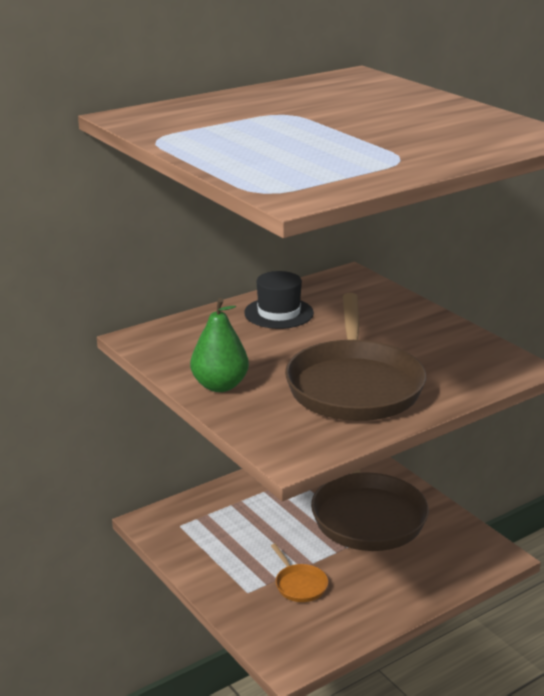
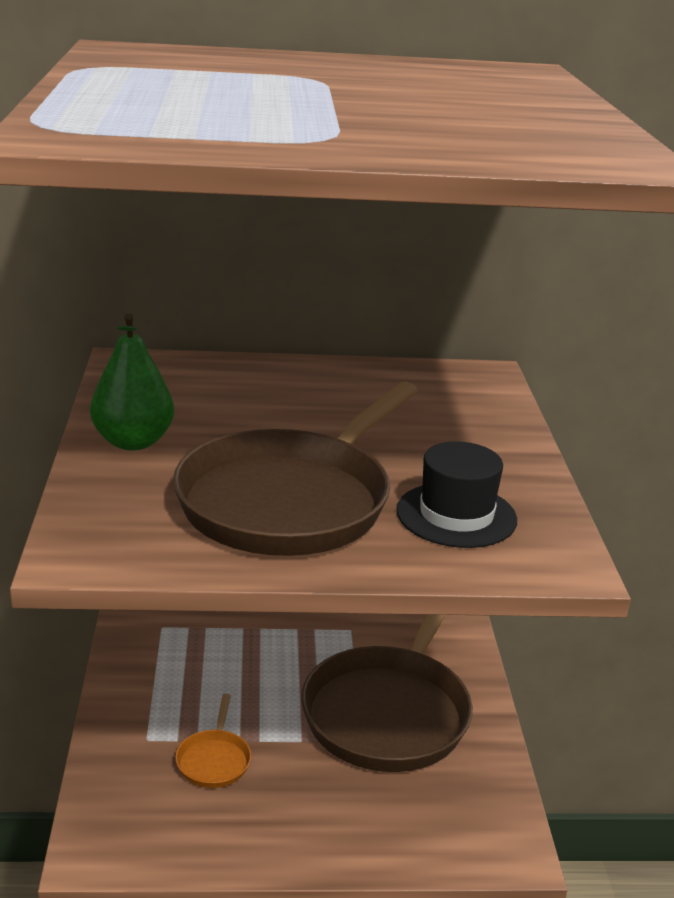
camera: 30 degrees right, 0 degrees up
(279, 313) = (328, 387): black hat -> black hat (456, 515)

